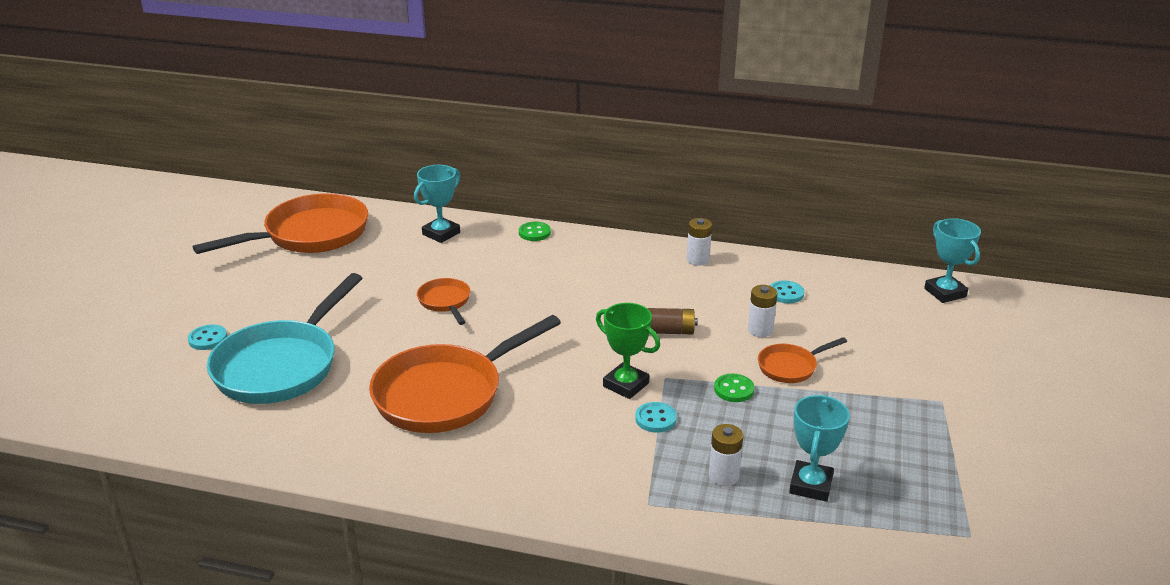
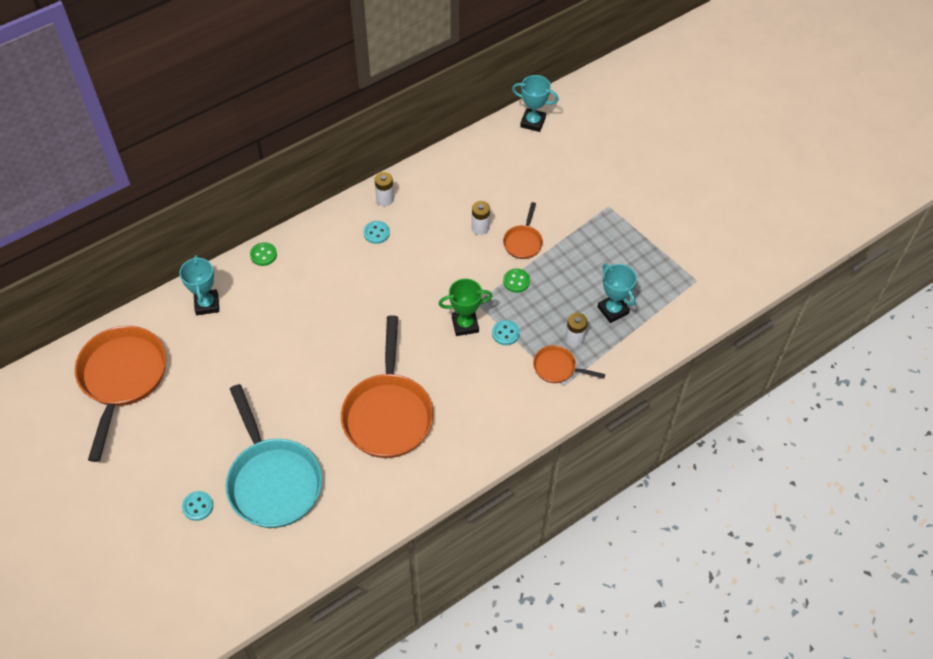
camera: 50 degrees left, 25 degrees up
(445, 302) = (292, 354): orange pan -> orange pan (557, 368)
(670, 331) = (439, 268): brown battery -> none
(786, 293) = (461, 188): turquoise button -> turquoise button (376, 233)

